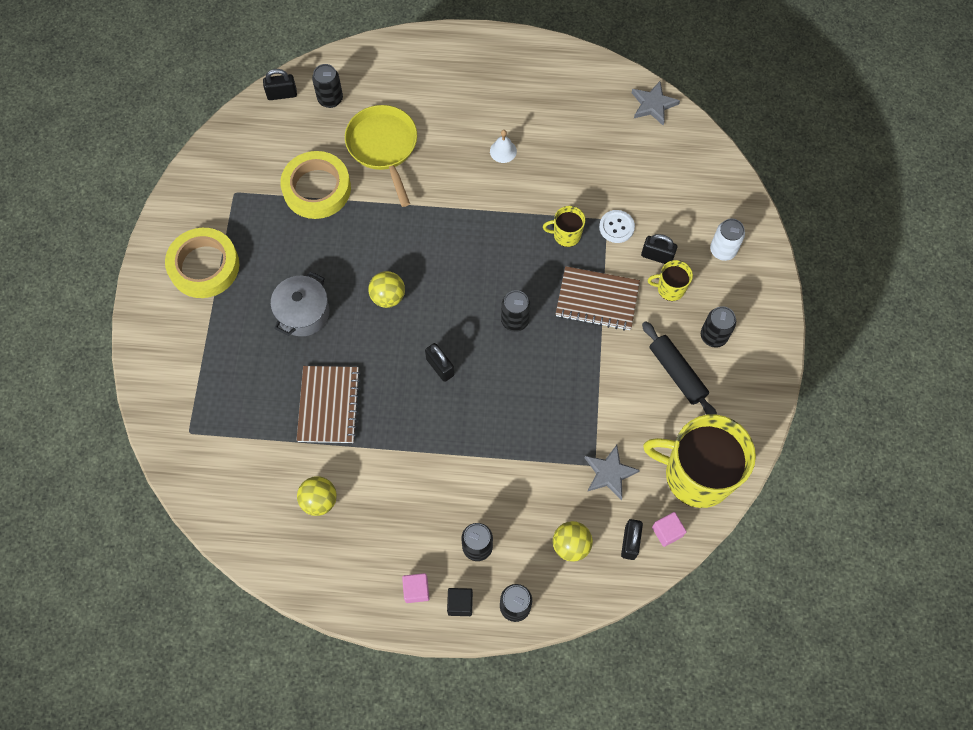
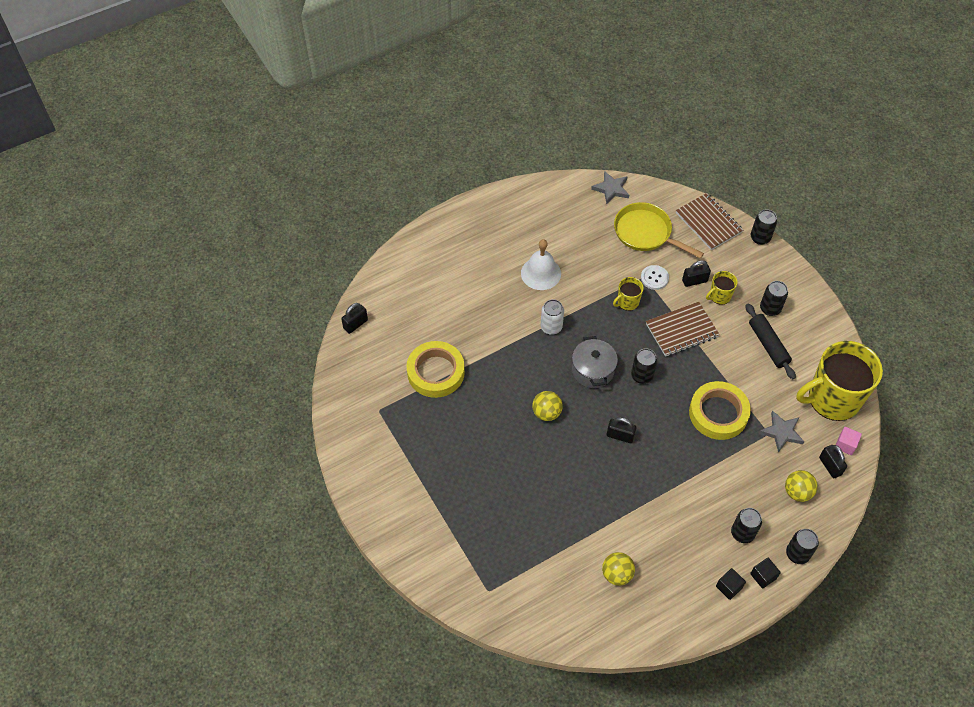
camera: 35 degrees left, 10 degrees down
(204, 266) = (400, 473): yellow tape -> yellow tape (718, 413)
(303, 313) = (498, 460): grey pot -> grey pot (592, 370)
(329, 405) = (569, 508): brown notebook -> brown notebook (708, 223)
(330, 99) = (393, 307): black can -> black can (760, 238)
(383, 147) = (458, 317): yellow pan -> yellow pan (646, 233)
(416, 590) = (729, 587): pink cube -> black cube
(503, 151) = (541, 273): white bell -> white bell, size x1.84
(677, 373) = (768, 345): black rolling pin -> black rolling pin turned 45 degrees clockwise
(722, 250) = (730, 253): white can -> white can (551, 327)

